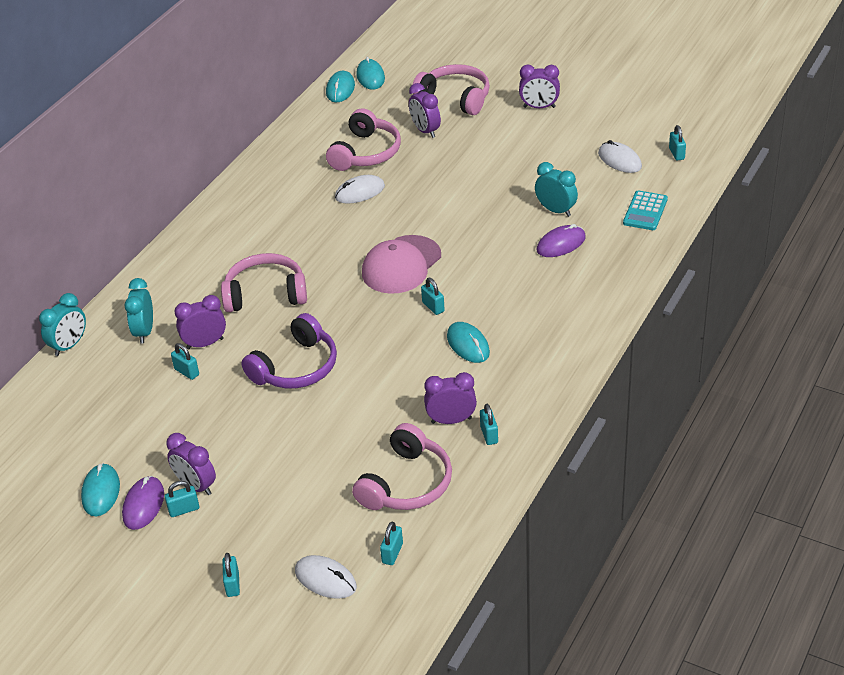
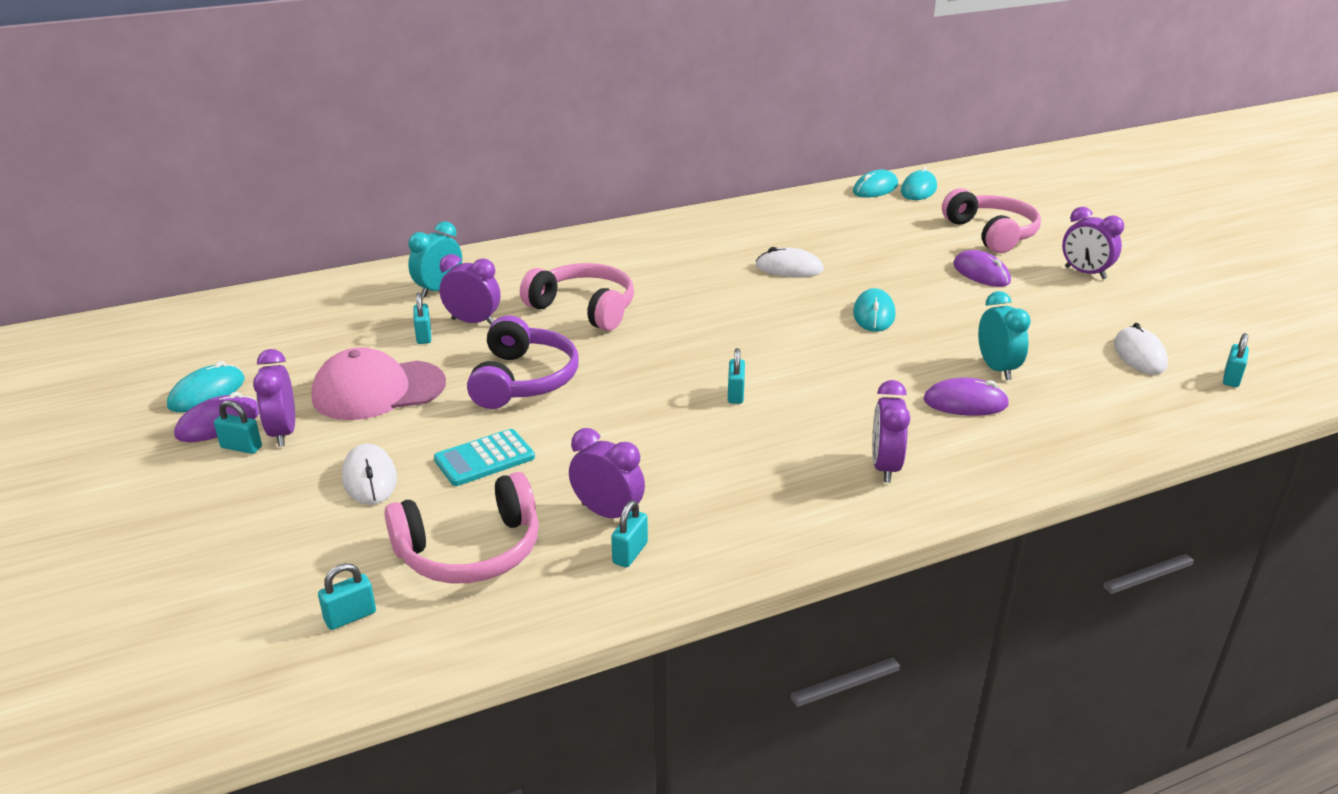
camera: 35 degrees right, 10 degrees down
(69, 346) = (367, 273): turquoise clock -> none
(233, 584) = (168, 544): turquoise padlock -> none
(295, 367) = (523, 380): purple headphones -> purple headphones turned 75 degrees counterclockwise
(325, 579) = (249, 598): white mouse -> white mouse (369, 478)
(365, 153) = (836, 241): pink headphones -> none
(401, 265) = (751, 343): pink cap -> pink cap (378, 390)
(425, 131) = (924, 247): purple clock -> purple clock (885, 467)
(468, 344) = (727, 448): turquoise mouse -> turquoise mouse (873, 314)
(480, 137) = (981, 273): none -> purple mouse
(645, 211) = (1121, 417): turquoise calculator -> turquoise calculator (484, 459)

